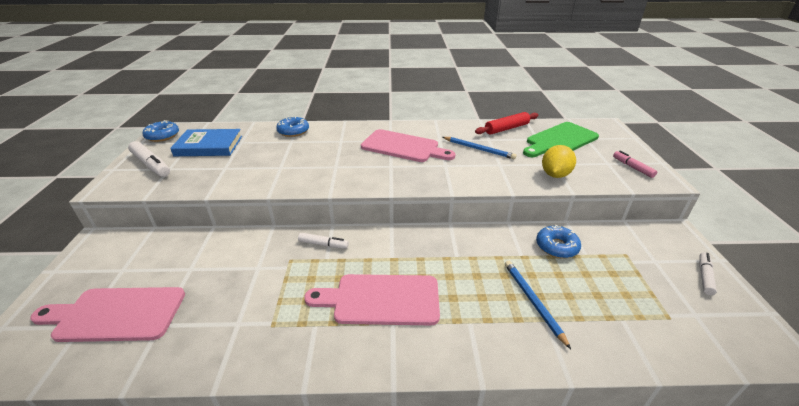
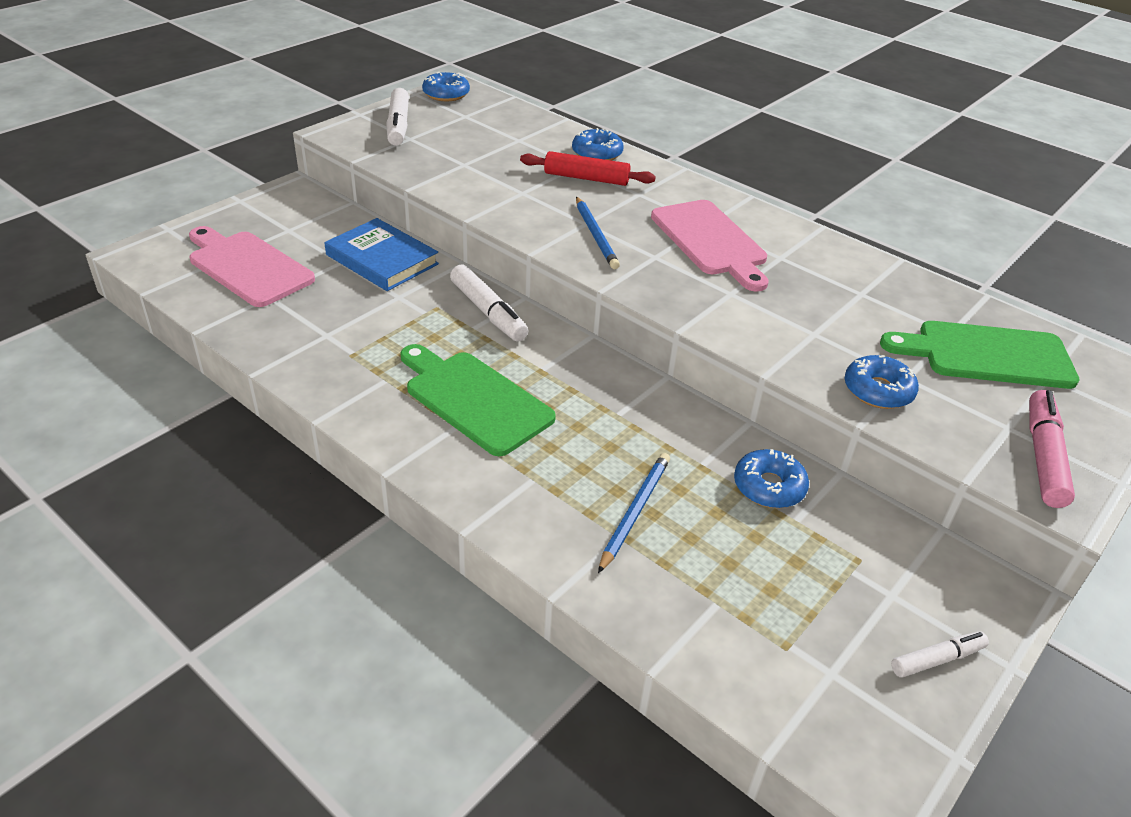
camera: 40 degrees right, 5 degrees up
(209, 146) = (478, 129): blue book -> blue book (382, 259)
(323, 244) = (488, 312): white marker -> white marker, size x1.64
(381, 299) = (474, 399): pink cutting board -> green cutting board
(479, 149) = (819, 298): blue pencil -> blue pencil (596, 235)
(506, 128) = (922, 293): red rolling pin -> red rolling pin (586, 178)
(555, 175) = (878, 390): yellow lemon -> blue donut
(632, 167) = (1043, 456): pink marker -> pink marker, size x1.64

